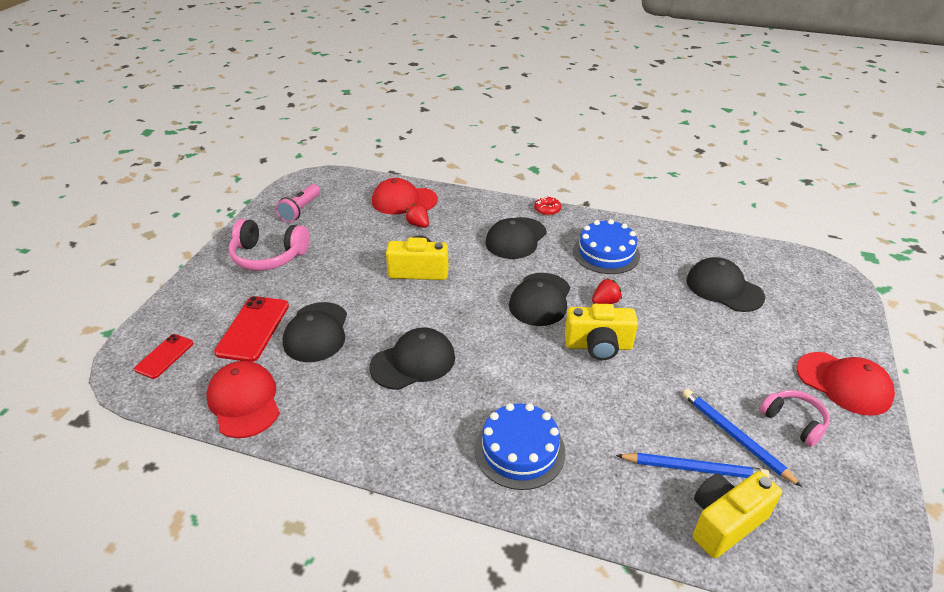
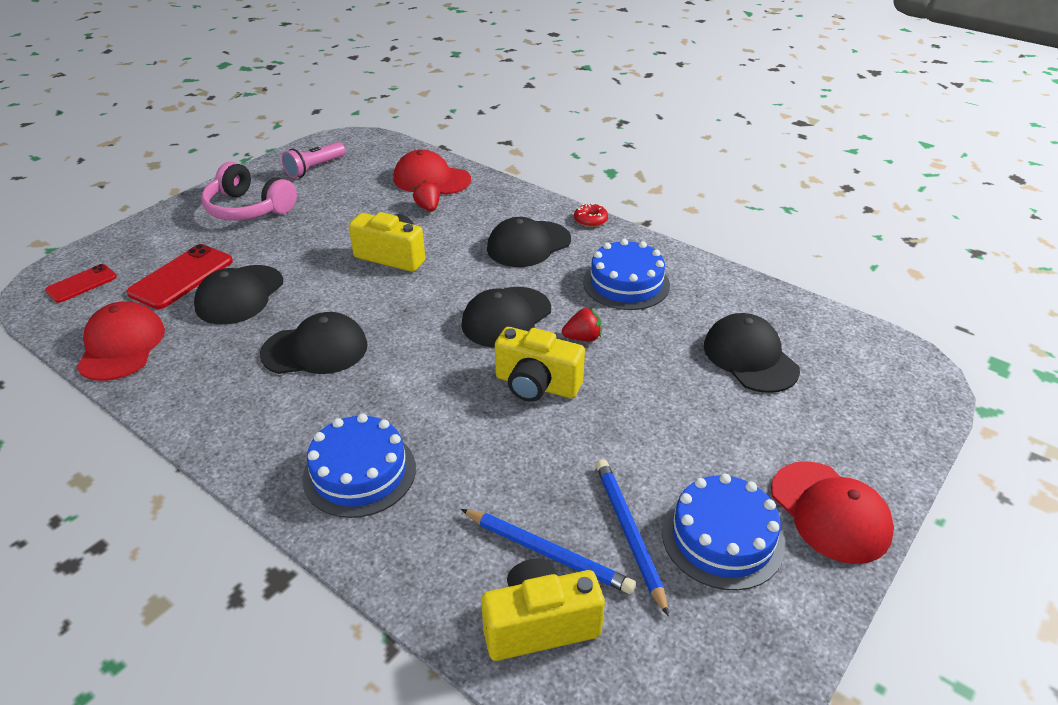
camera: 20 degrees right, 0 degrees up
(794, 421) = (722, 538): pink headphones -> blue cake

